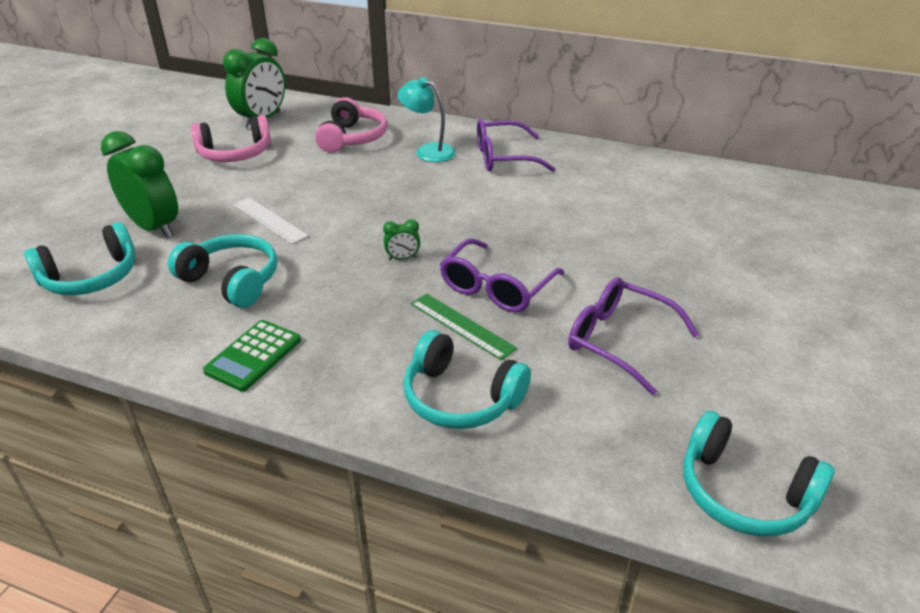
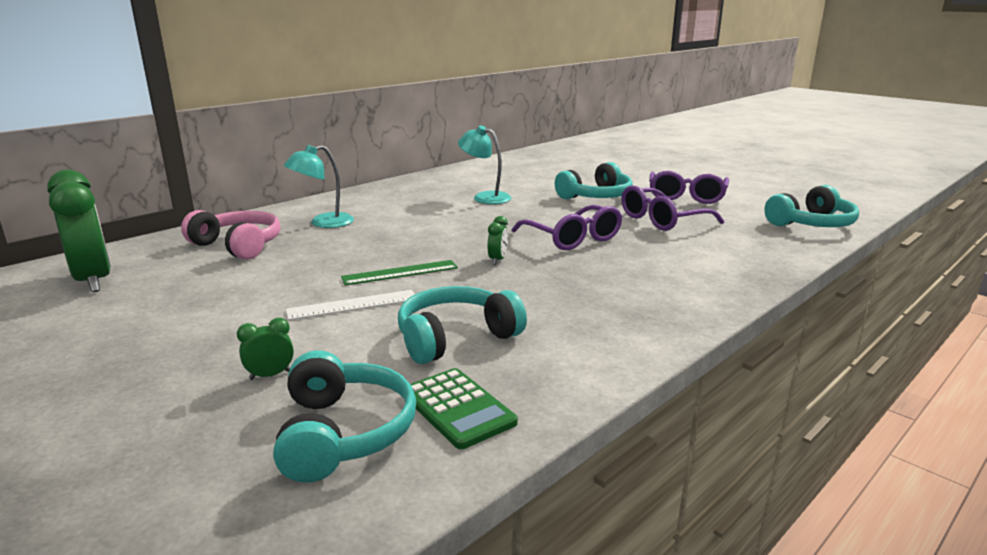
camera: 65 degrees left, 15 degrees down
(154, 227) = (270, 375): green clock -> green clock, size x0.43
(235, 153) = (156, 306): pink headphones -> none
(253, 356) = (602, 341): green calculator -> green calculator (458, 408)
(461, 325) = (614, 256): green ruler -> green ruler (400, 272)
(461, 397) = (703, 271): turquoise headphones -> turquoise headphones (596, 196)
(503, 157) = (380, 203): purple glasses -> purple glasses (686, 196)
(580, 203) = (485, 197): none -> turquoise lamp

